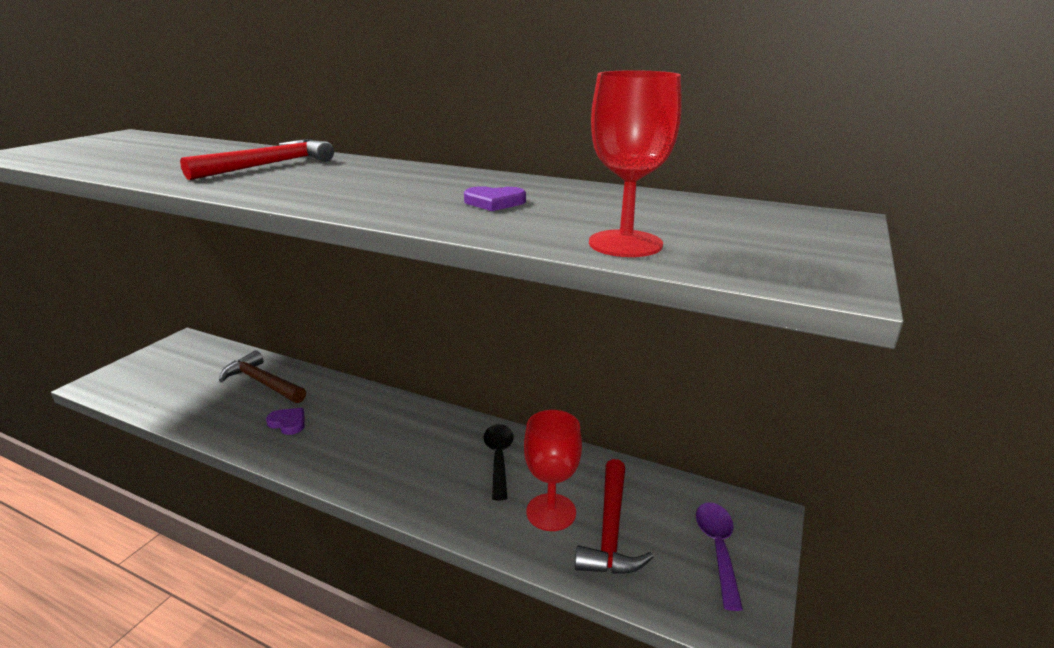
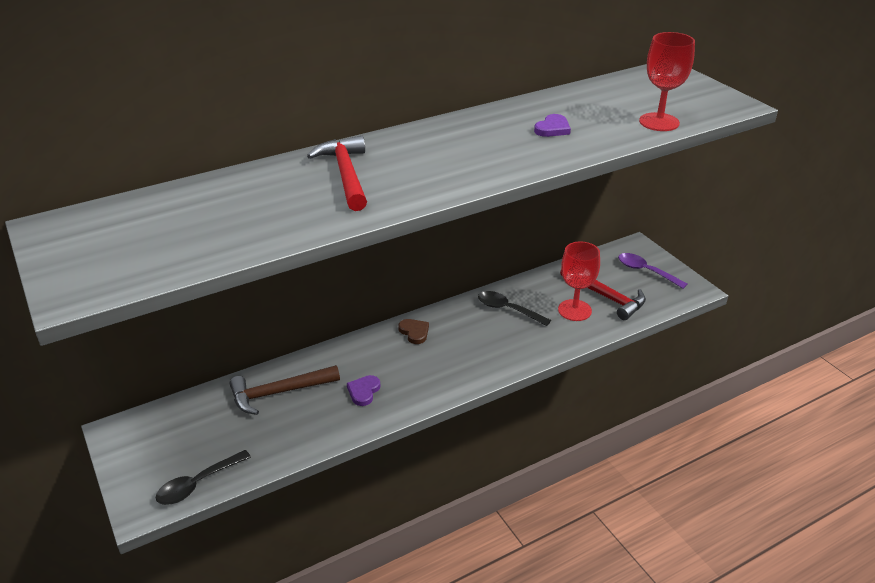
camera: 55 degrees left, 10 degrees up
(127, 394) = (197, 484): none -> black spoon
(288, 423) = (363, 391): purple heart -> purple heart turned 45 degrees counterclockwise
(403, 414) = (414, 332): none -> brown heart

